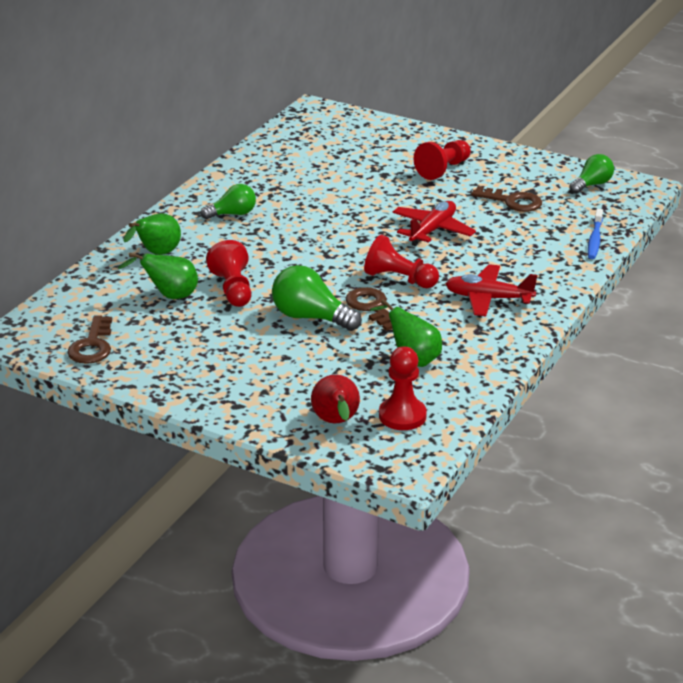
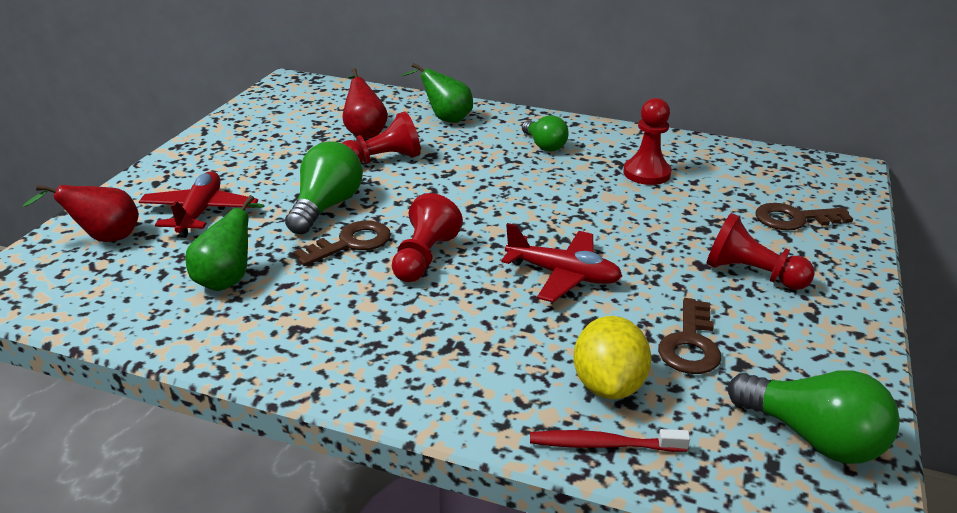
camera: 80 degrees right, 0 degrees up
(92, 346) = (274, 110): brown key -> brown key (794, 219)
(169, 296) = (364, 132): green pear -> red pear
(402, 416) = (103, 280): red pawn -> red pawn (646, 173)
(488, 298) = (383, 333): red plane -> red plane (200, 213)
(547, 231) = (608, 385): none -> yellow lemon
(592, 185) = (813, 437): green light bulb -> green light bulb, size x1.53
(595, 239) = (603, 445): blue toothbrush -> red toothbrush

